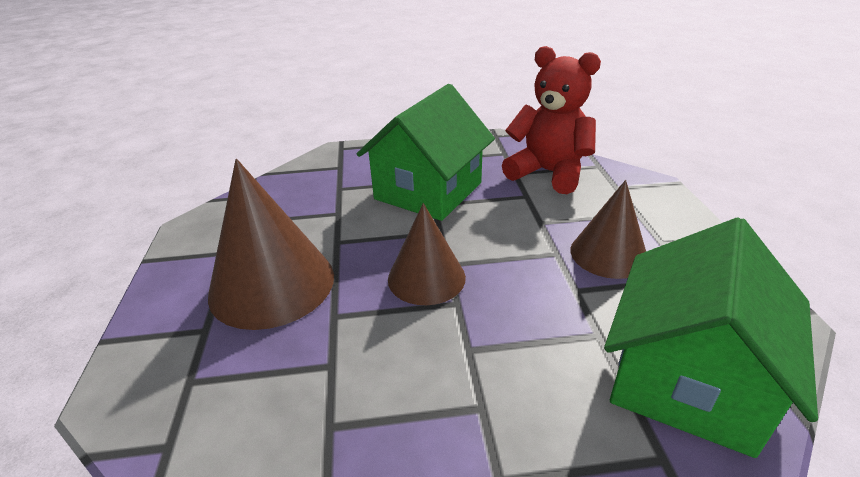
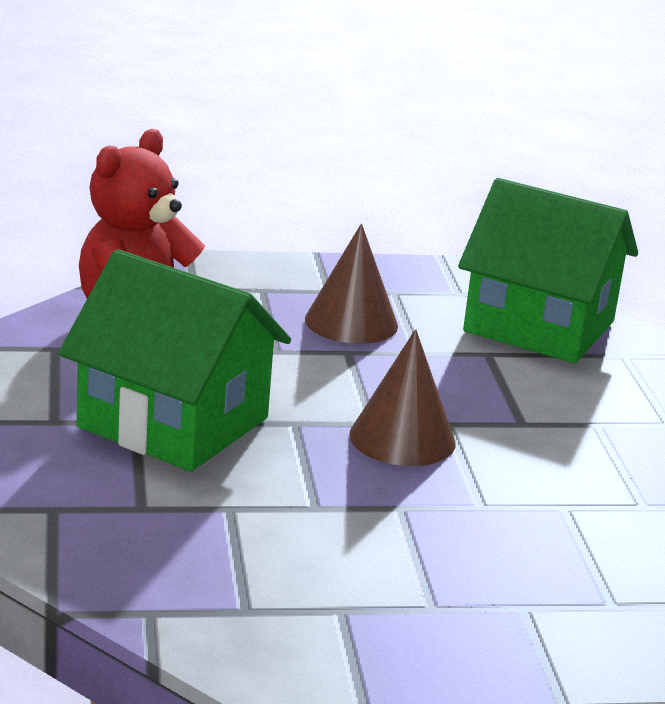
camera: 95 degrees left, 10 degrees down
(272, 284) = (423, 558): brown cone -> none

